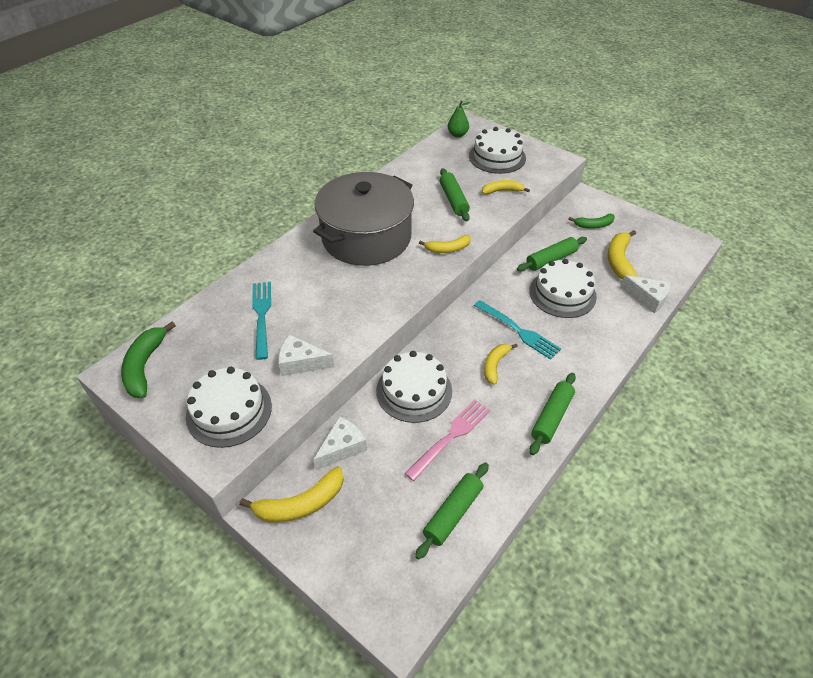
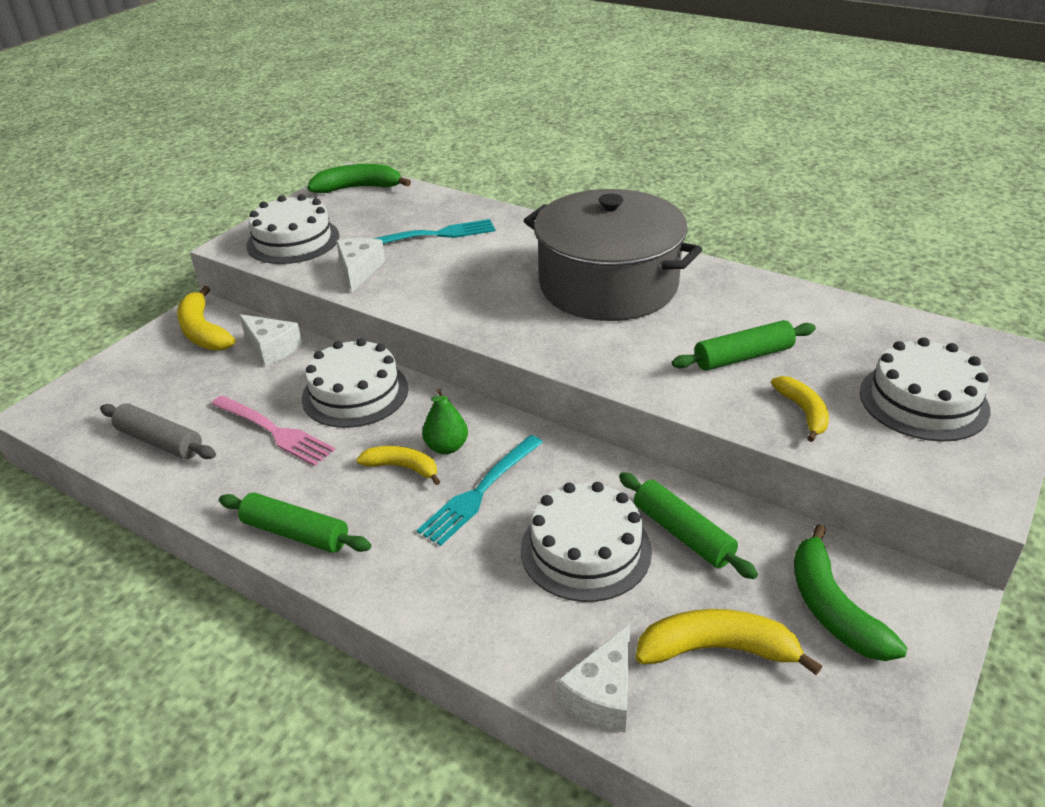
camera: 85 degrees right, 10 degrees down
(447, 249) = (603, 360): yellow banana -> none
(453, 513) = (160, 441): green rolling pin -> grey rolling pin
(457, 134) = (970, 346): green pear -> green pear (446, 447)
(593, 225) = (832, 608): green banana -> green banana, size x1.53

